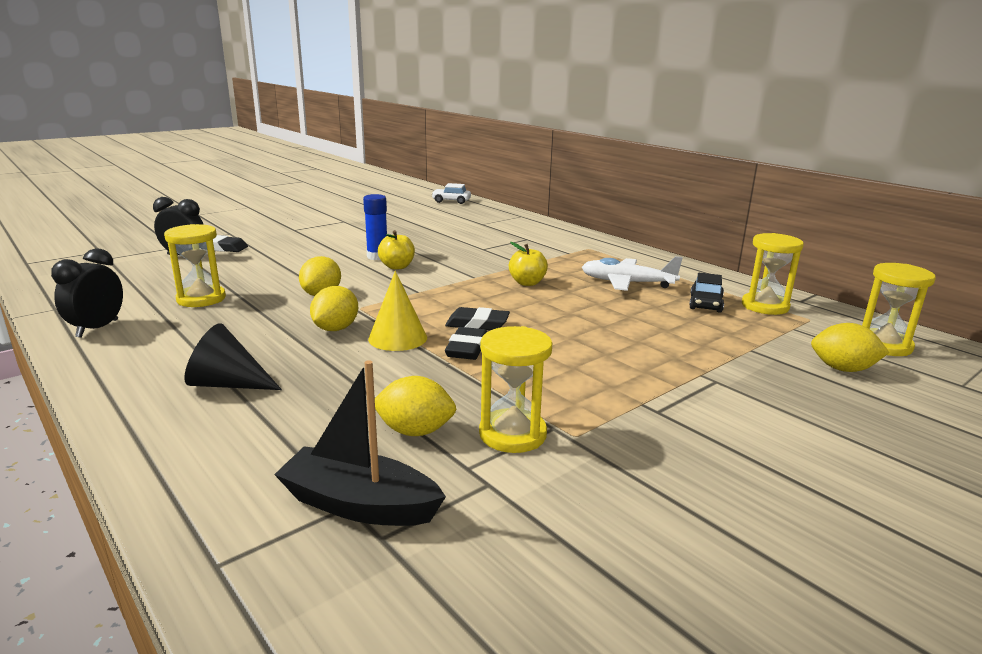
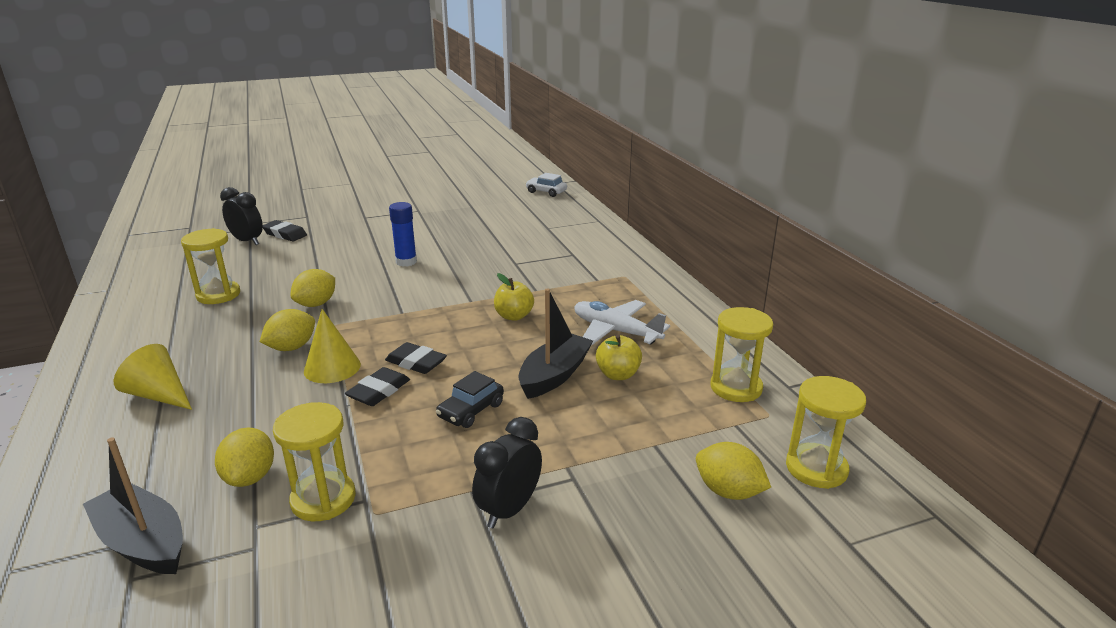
camera: 20 degrees right, 5 degrees up
(97, 328) = (119, 317): black clock -> black clock (509, 510)
(228, 384) = (159, 395): black cone -> yellow cone
(397, 267) = (412, 277): yellow apple -> yellow apple (618, 374)
(415, 431) = (250, 477): yellow lemon -> yellow lemon turned 60 degrees clockwise
(613, 317) = (554, 375): none -> black boat
(705, 304) = (671, 373): black car -> black car (471, 411)

